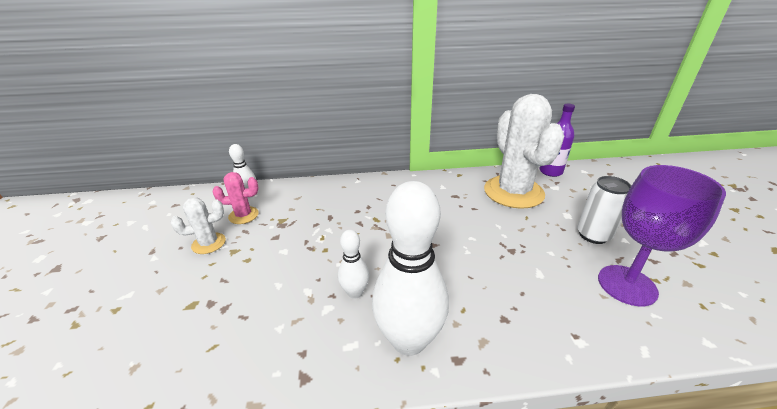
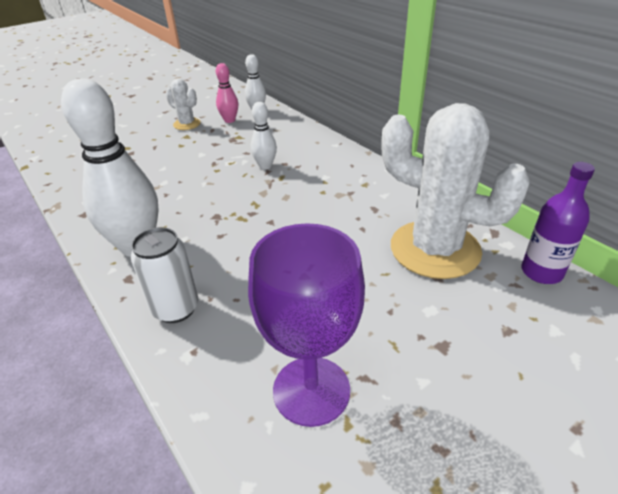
camera: 60 degrees right, 5 degrees up
(243, 215) = (229, 120): pink cactus -> pink bowling pin
(355, 292) = (174, 203): white bowling pin -> white bowling pin (265, 166)
(513, 192) = (435, 249): white cactus -> white cactus turned 75 degrees clockwise
(593, 235) = (402, 343): white can -> white can (176, 309)

